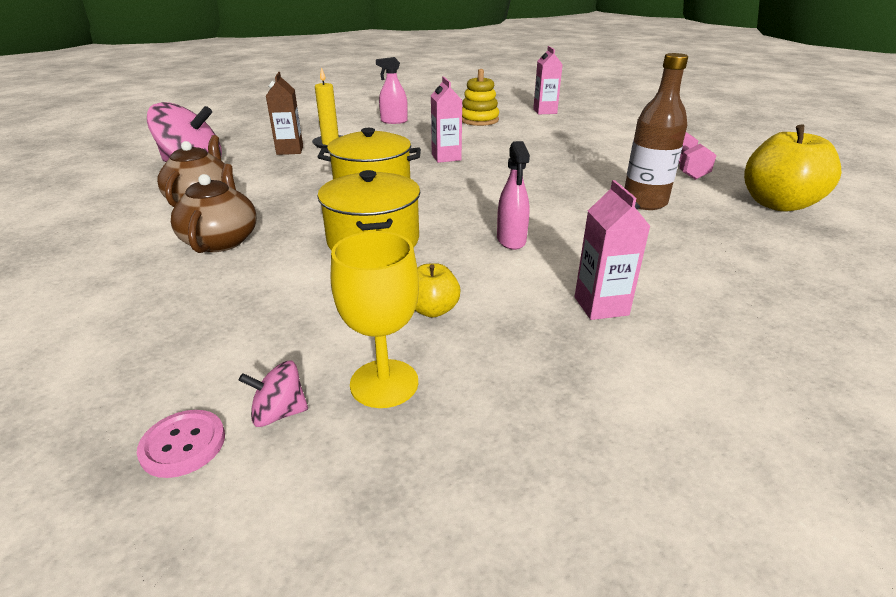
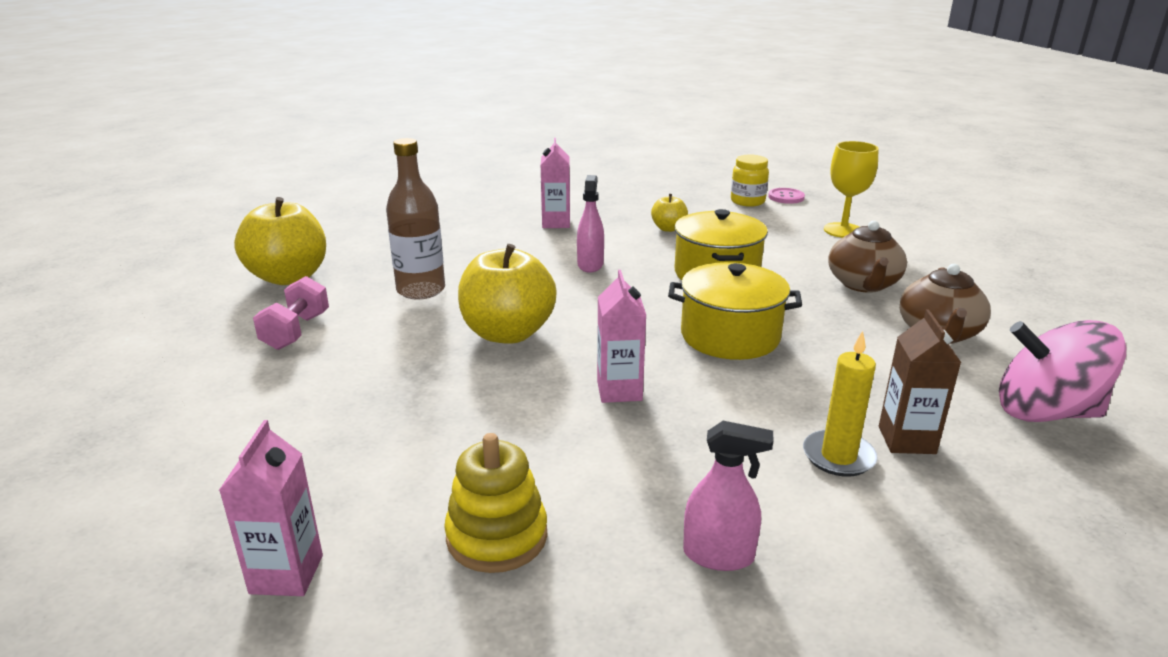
camera: 170 degrees left, 5 degrees down
(279, 413) = (747, 201): pink spinning top -> yellow jar
(384, 383) = (697, 205): yellow goblet -> yellow goblet (843, 230)
(538, 178) = (508, 333): none -> yellow apple

